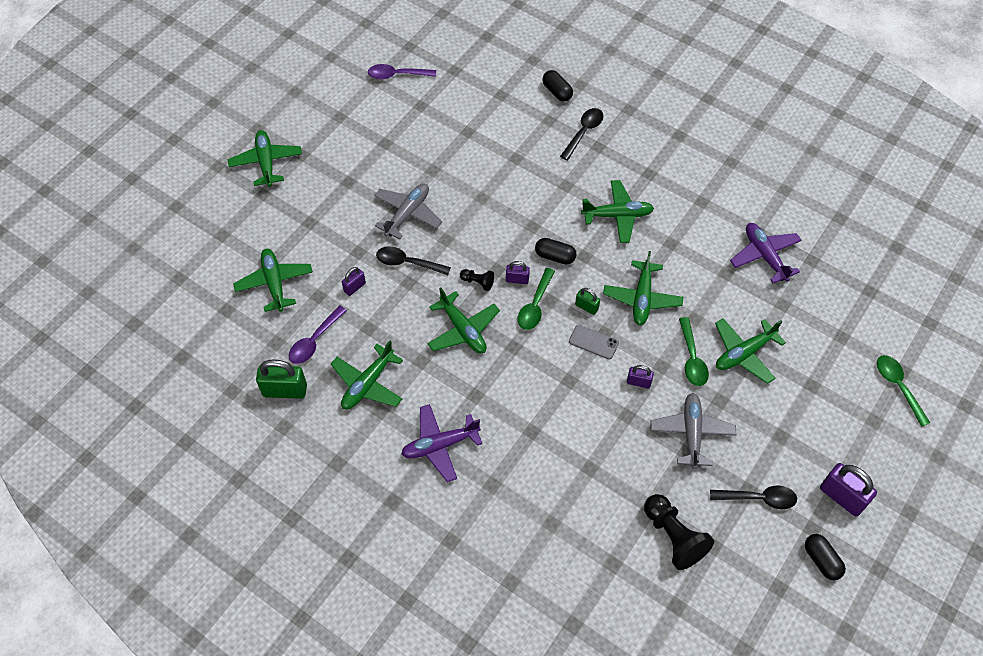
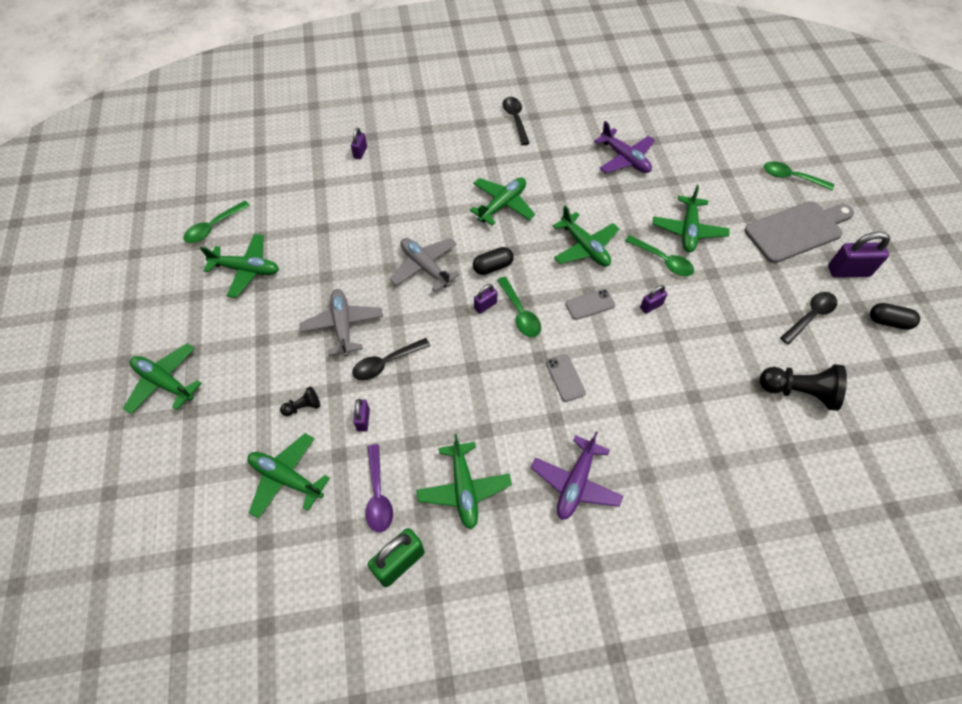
camera: 45 degrees left, 0 degrees up
(397, 75) = (213, 227): purple spoon -> green spoon
(463, 330) = (489, 377): green plane -> green plane (246, 269)
(478, 282) = (458, 332): black pawn -> black pawn (303, 406)
(513, 375) = (565, 378): none -> grey phone
(557, 92) = (360, 152): black capsule -> purple padlock
(584, 132) = (412, 166): black spoon -> black spoon (515, 119)
(586, 307) = (556, 284): green padlock -> none
(691, 433) = (722, 310): grey plane -> grey plane (425, 267)
(765, 256) = (625, 159): purple plane -> purple plane turned 150 degrees counterclockwise
(840, 430) = (797, 230): none -> grey cutting board

